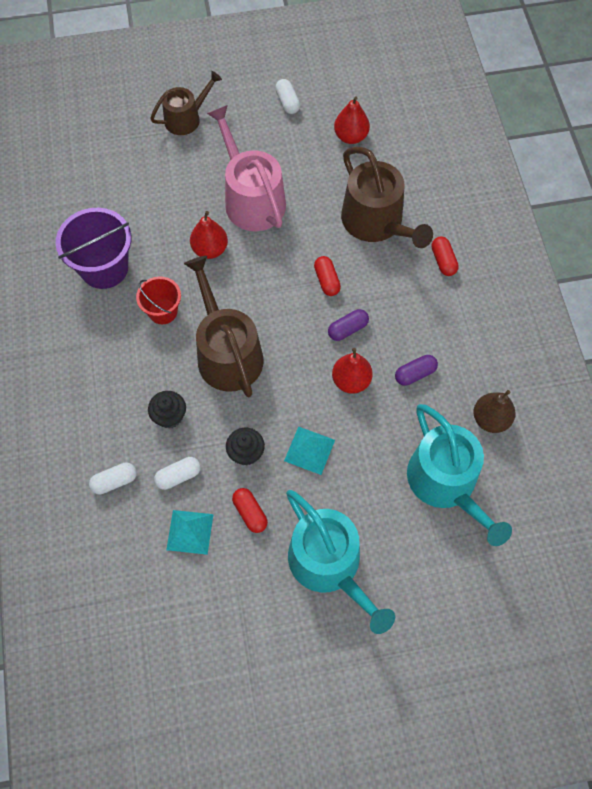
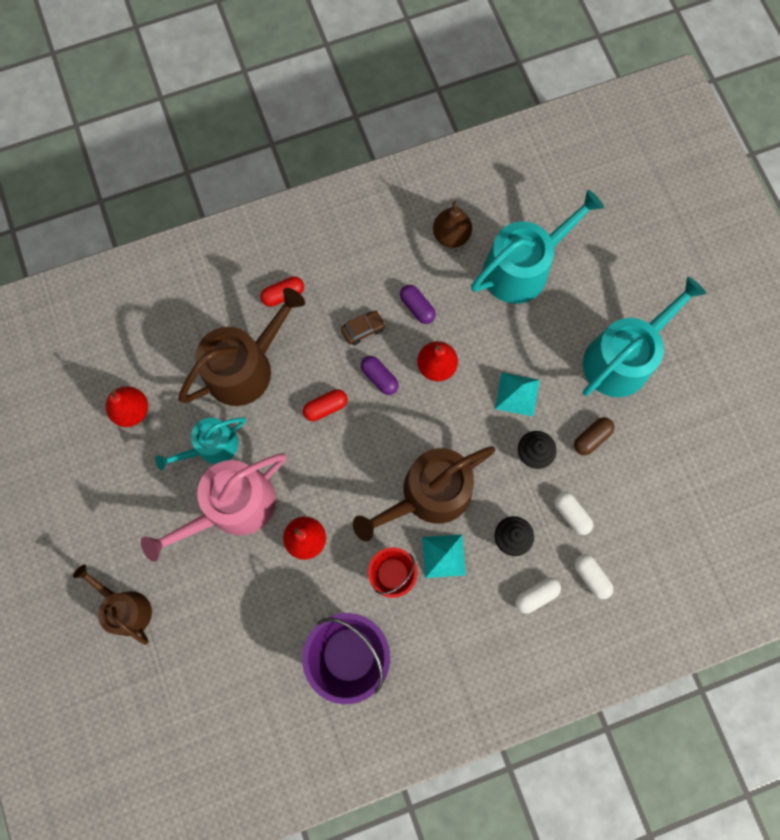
camera: 100 degrees left, 10 degrees up
(190, 532) = (623, 491): turquoise pyramid -> turquoise pyramid (443, 556)
(250, 513) = (591, 438): red capsule -> brown capsule
(287, 102) = (89, 491): white capsule -> white capsule (536, 595)
(307, 189) = (212, 446): none -> turquoise watering can
(399, 322) = (363, 329): none -> brown car

